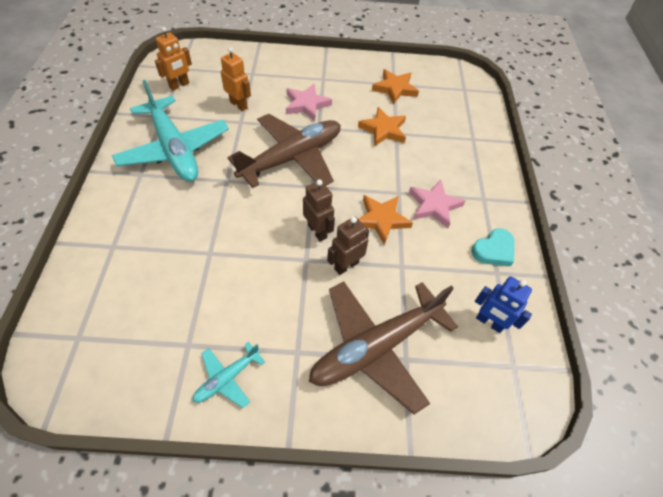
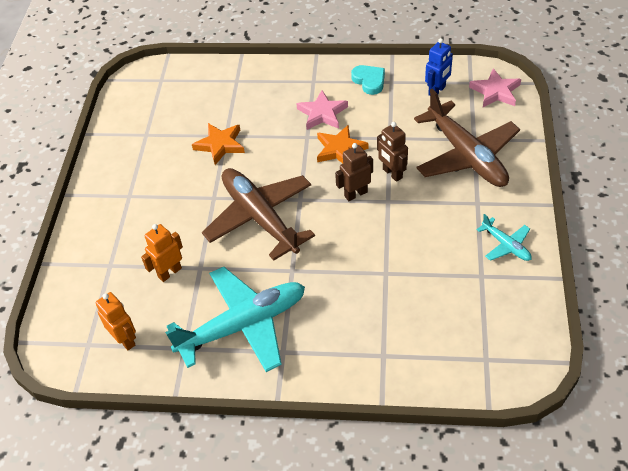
camera: 80 degrees left, 5 degrees down
(306, 104) = (174, 209): pink star -> pink star (495, 92)
(395, 88) = (154, 134): orange star -> none

